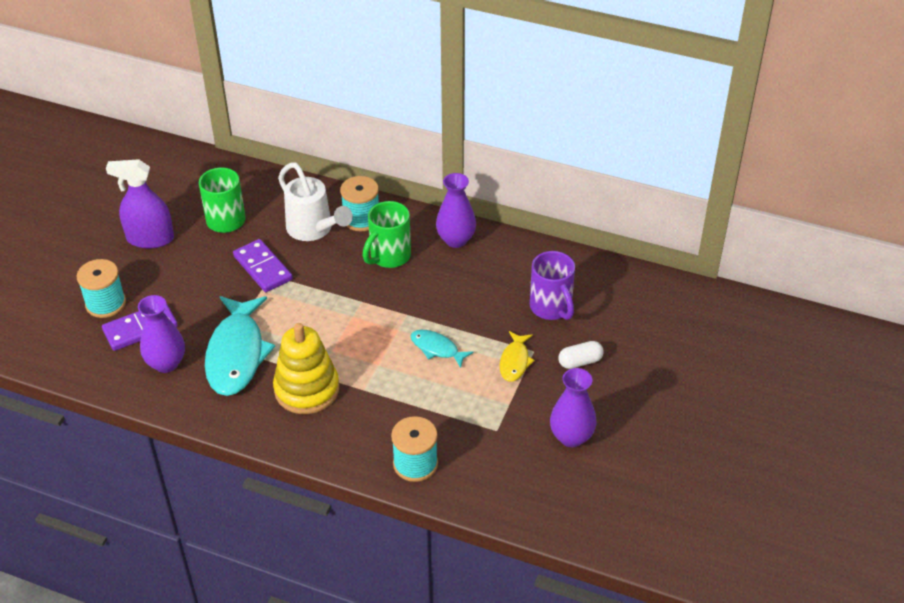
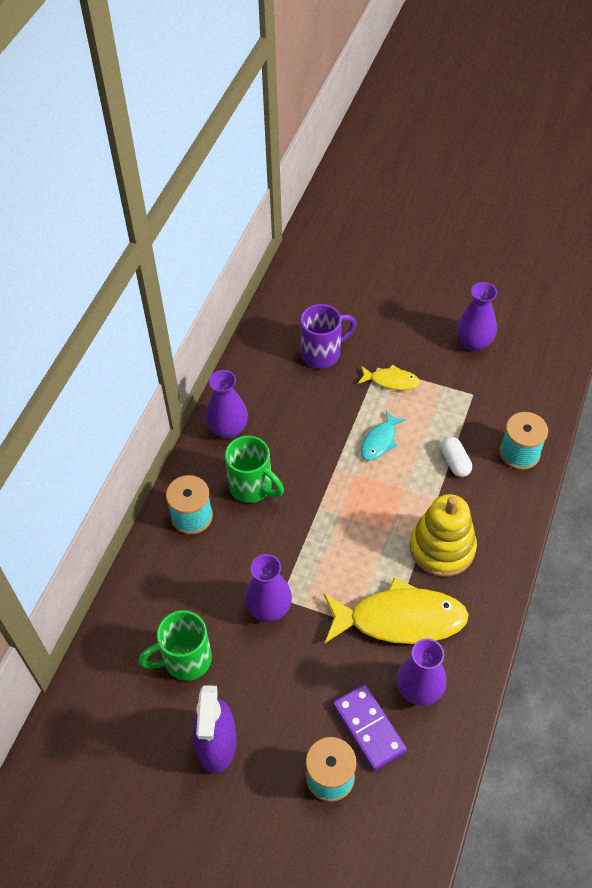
camera: 90 degrees left, 10 degrees up
(236, 354) = (400, 619): turquoise fish -> yellow fish
(263, 268) = (269, 608): purple domino -> purple vase
(314, 230) = (208, 562): white watering can -> none
(580, 362) = (388, 334): white capsule -> white capsule (455, 462)

